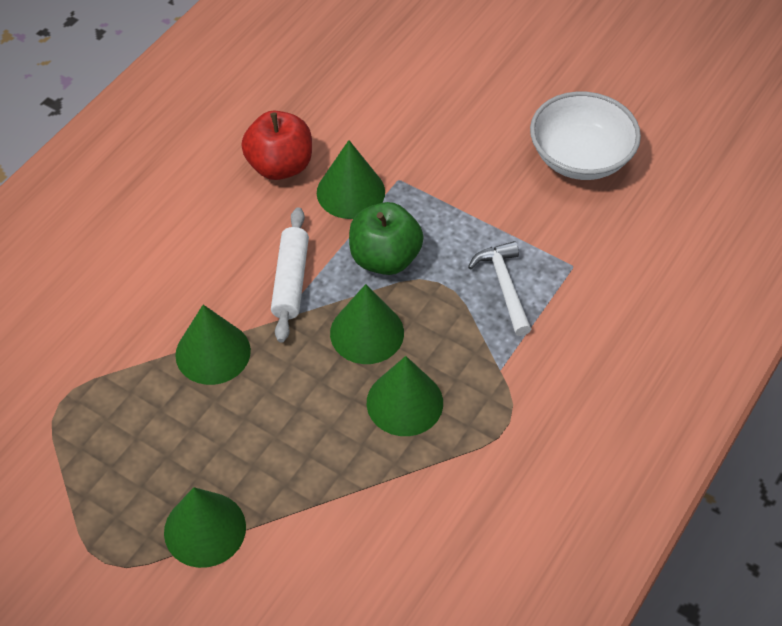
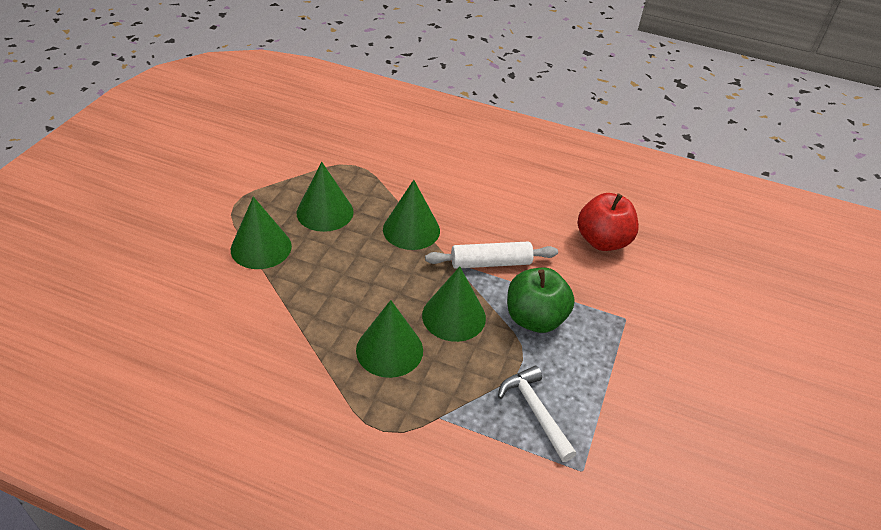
camera: 75 degrees right, 10 degrees down
(350, 192) = (596, 287): green cone -> green cone (325, 212)
(504, 286) = (535, 411): white hammer -> white hammer turned 90 degrees counterclockwise
(580, 157) = (729, 466): white bowl -> none

